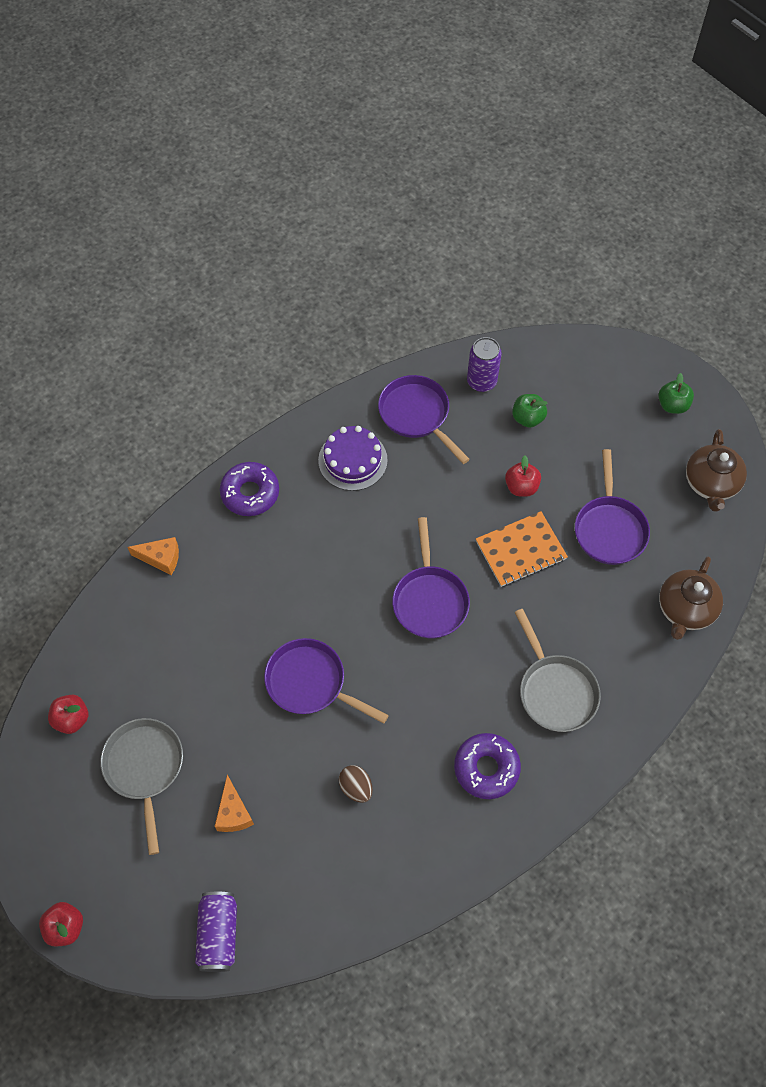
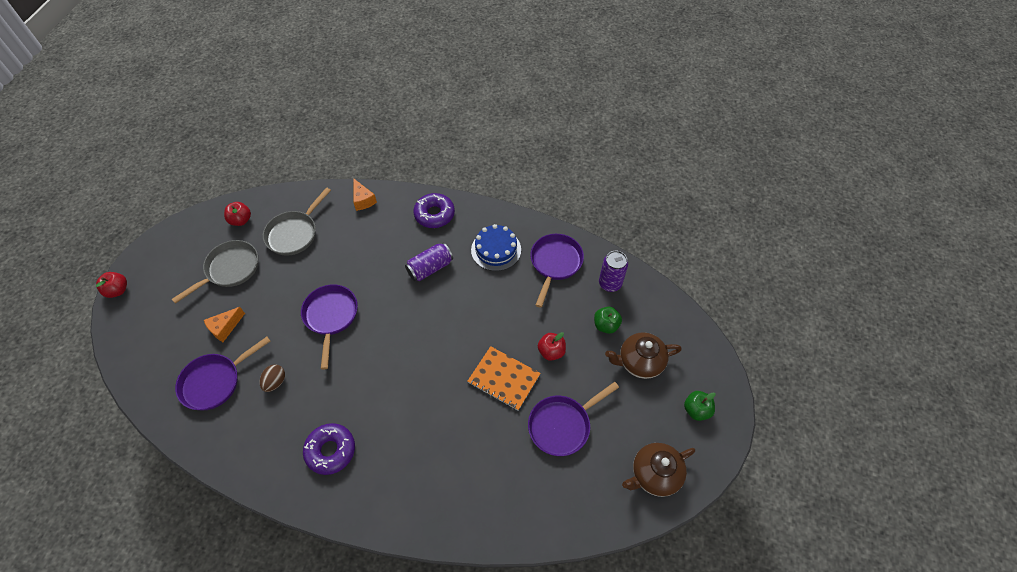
camera: 55 degrees right, 5 degrees down
(218, 934) = (145, 365): purple can -> purple can (430, 268)
(352, 460) = (496, 249): purple cake -> blue cake
(429, 600) = (429, 347): purple pan -> purple pan (215, 381)
(555, 691) = (413, 461): grey pan -> grey pan (294, 233)
(685, 609) = (536, 515): brown teapot -> brown teapot (639, 362)

